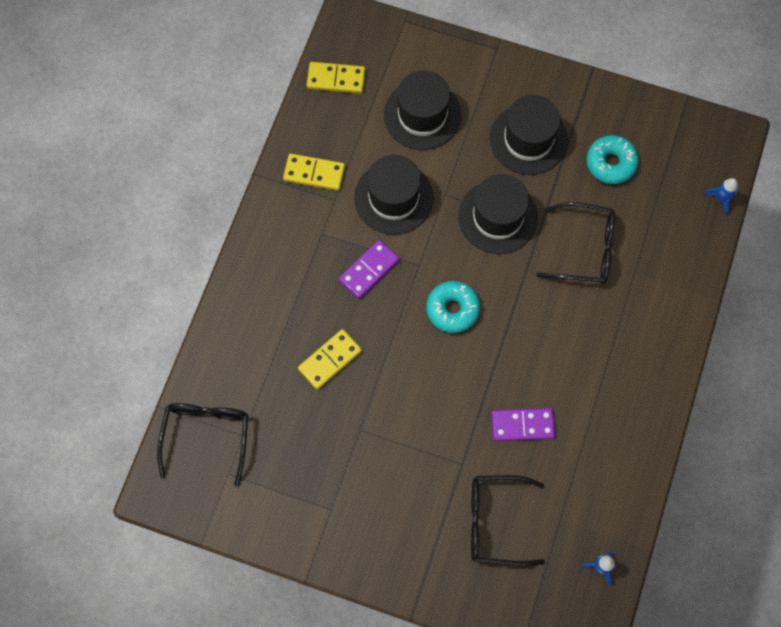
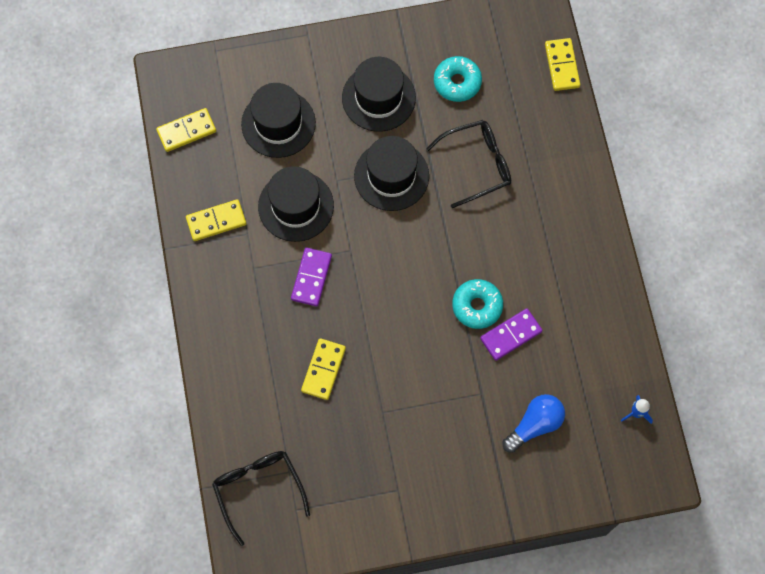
camera: 30 degrees left, 0 degrees up
(452, 309) = (399, 272): turquoise donut -> turquoise donut (477, 306)
(495, 522) = (534, 425): black glasses -> blue light bulb
(721, 199) = (561, 66): blue rocket -> yellow domino

